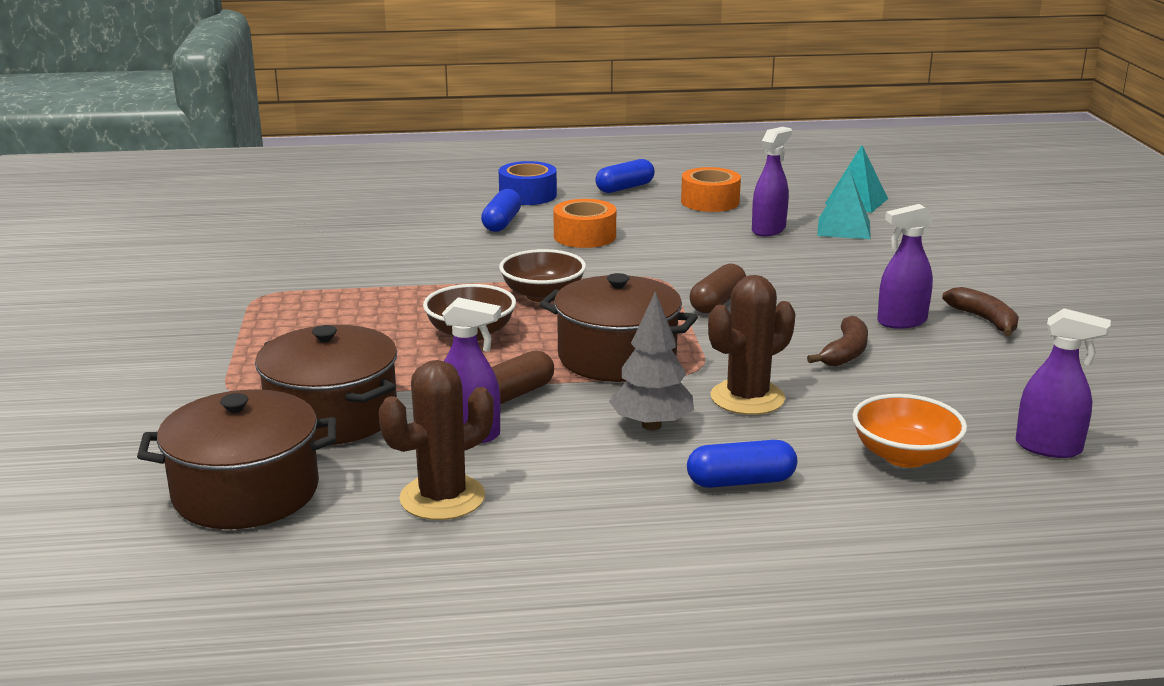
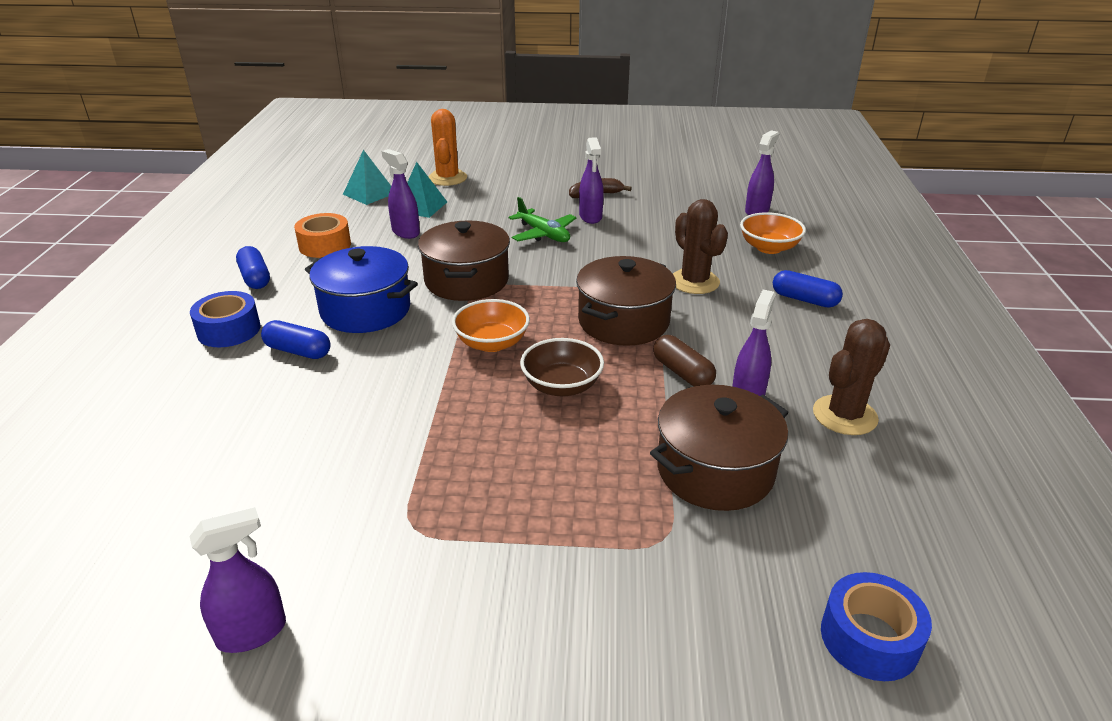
camera: 80 degrees left, 10 degrees up
(88, 489) = (869, 638): none -> blue tape
(164, 263) = (252, 633): none -> purple spray bottle
(246, 492) = (854, 522): brown pot -> brown pot (466, 280)
(442, 498) = (844, 415): brown cactus -> brown cactus turned 75 degrees clockwise
(543, 295) = (492, 343): brown bowl -> orange bowl
(584, 236) = (365, 310): orange tape -> blue pot
(651, 425) = (733, 320): grey tree -> none
(717, 302) = (537, 271): brown capsule -> none
(741, 481) = (804, 299): blue capsule -> blue capsule turned 60 degrees counterclockwise
(821, 298) = (543, 234): none -> green plane
(845, 353) = (633, 241): brown banana -> none
(943, 231) = (447, 178): none -> orange cactus

